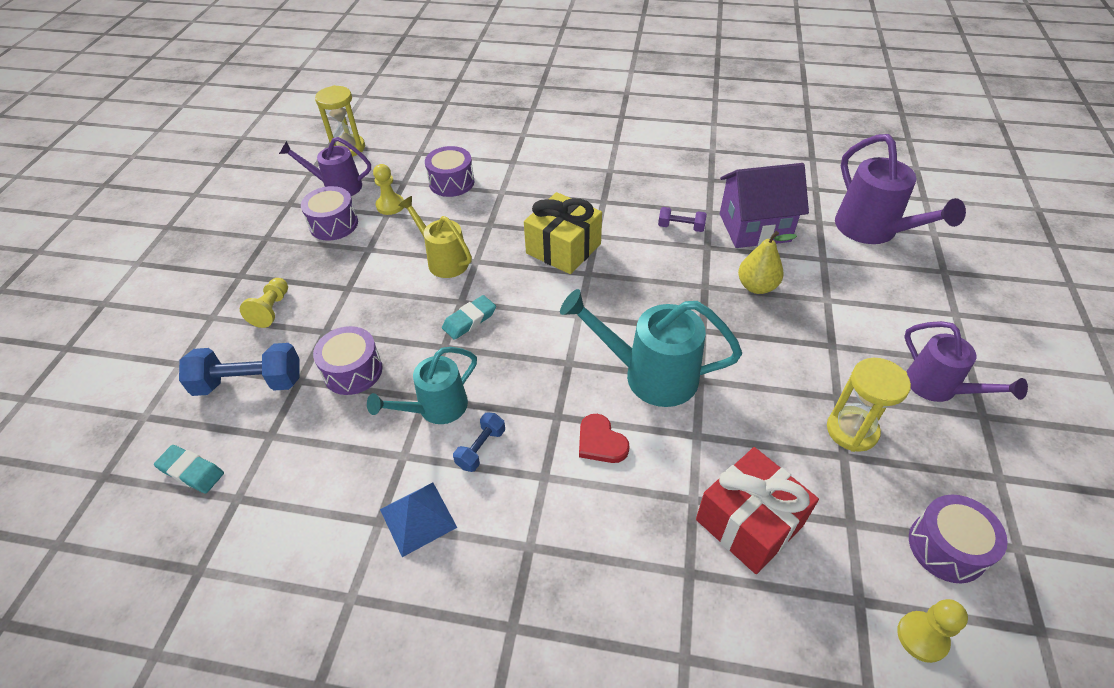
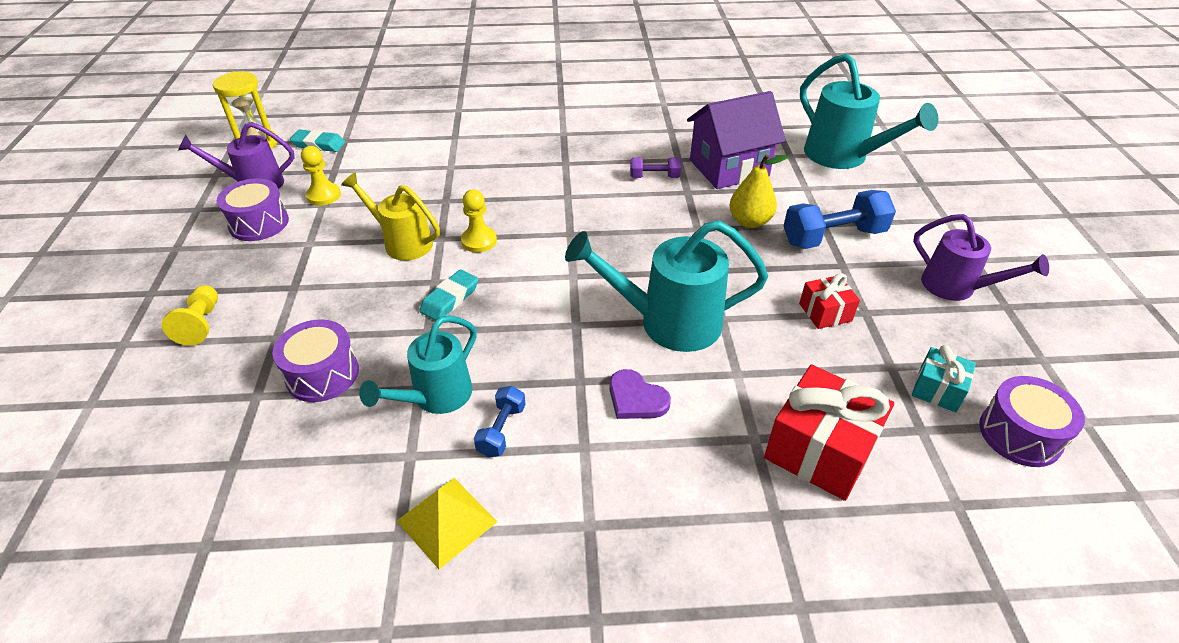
camera: 15 degrees left, 5 degrees down
(191, 471) = (133, 526): turquoise eraser -> turquoise eraser (318, 144)
(249, 383) = (190, 409): blue dumbbell -> blue dumbbell (833, 237)
(418, 518) = (446, 521): blue pyramid -> yellow pyramid
(451, 182) = (390, 164): purple drum -> none
(563, 248) = (536, 213): yellow gift -> none
(601, 442) = (636, 398): red heart -> purple heart
(799, 390) = (825, 312): none -> red gift
(852, 430) = (890, 341): yellow hourglass -> none
(872, 231) = (843, 157): purple watering can -> turquoise watering can
(881, 487) = (937, 389): none -> turquoise gift
(922, 637) = (1030, 527): yellow pawn -> yellow pawn (479, 241)

